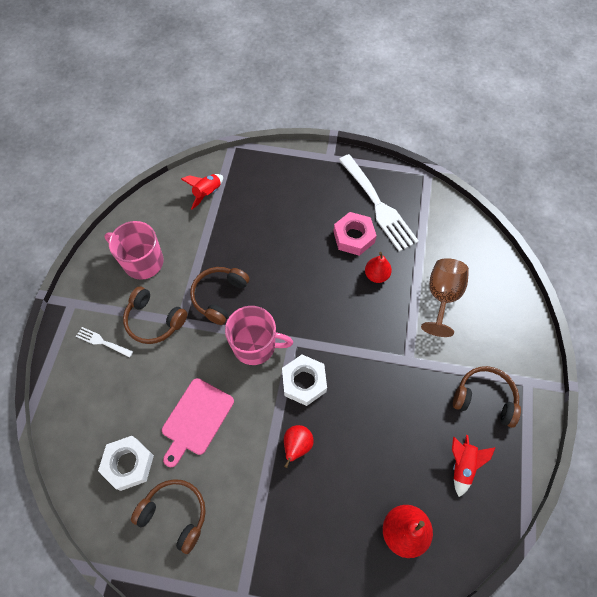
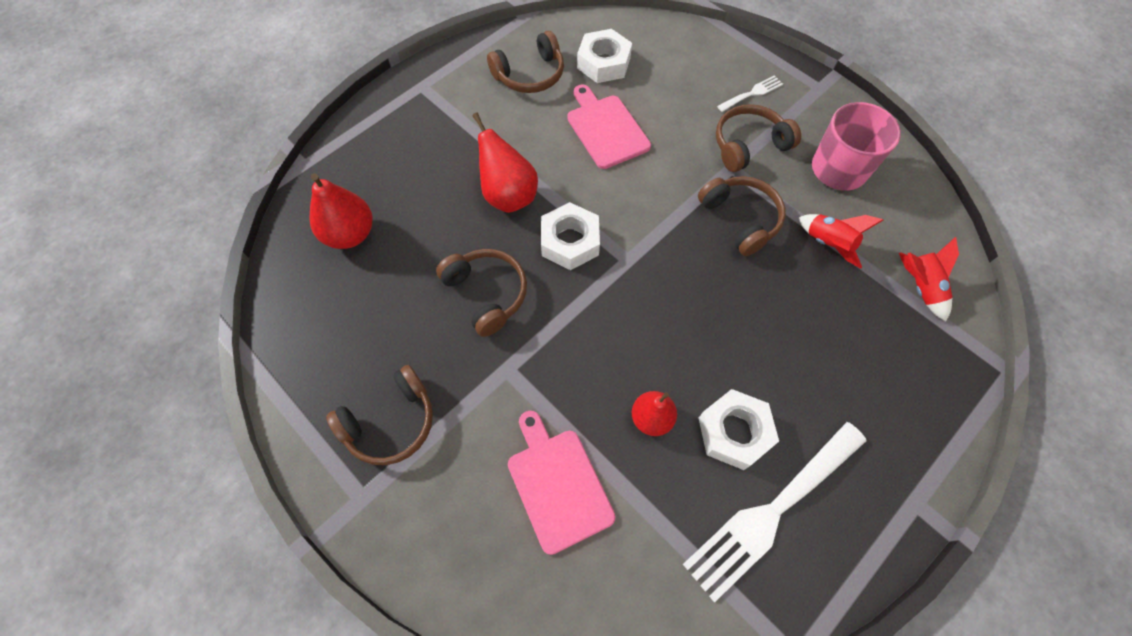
camera: 125 degrees right, 0 degrees up
(255, 345) = (650, 220): pink mug -> none
(297, 445) = (508, 195): red pear -> red pear, size x1.51
(354, 237) = (734, 432): pink nut -> white nut
(375, 405) = (486, 294): none -> brown headphones
(378, 205) = (771, 512): white fork -> white fork turned 45 degrees counterclockwise
(442, 296) = (558, 484): brown goblet -> pink cutting board
(462, 465) = (351, 335): red rocket -> red rocket (828, 244)

